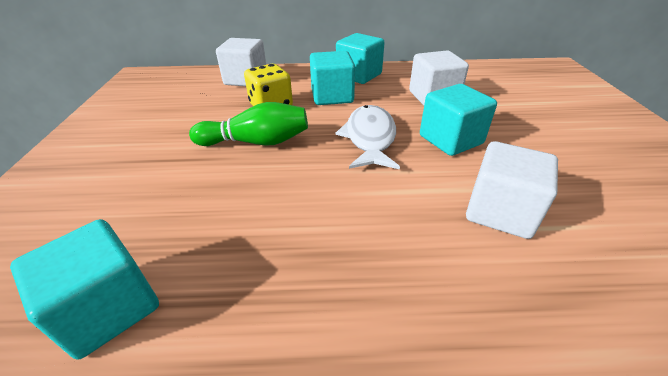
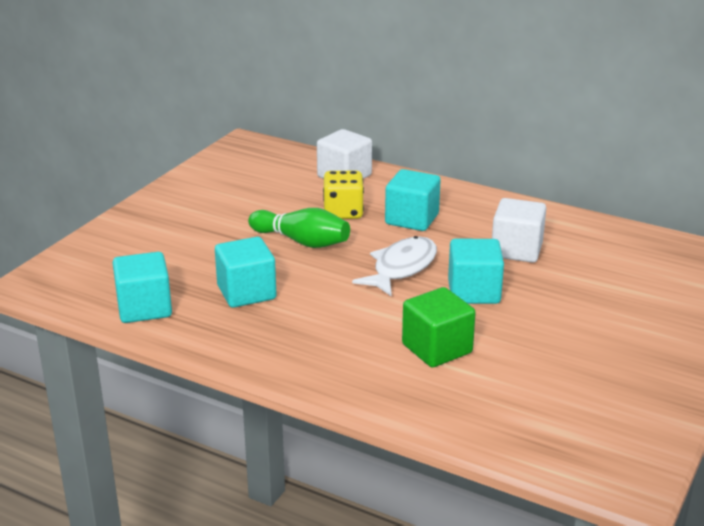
camera: 30 degrees right, 10 degrees down
(359, 75) = (467, 204): turquoise cube -> turquoise cube (246, 292)
(500, 211) = (437, 349): white cube -> green cube

